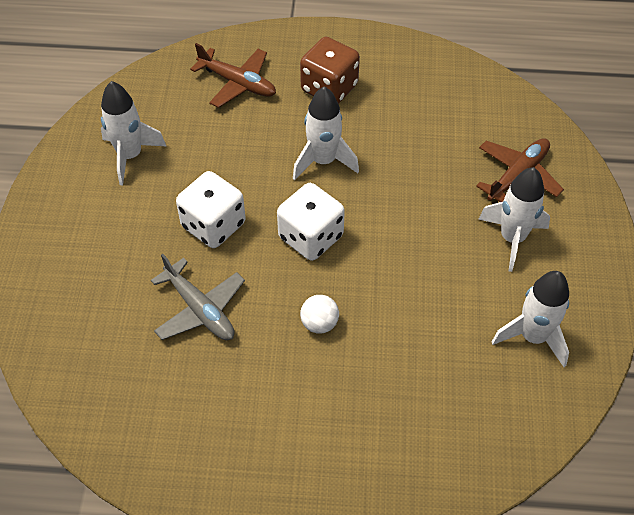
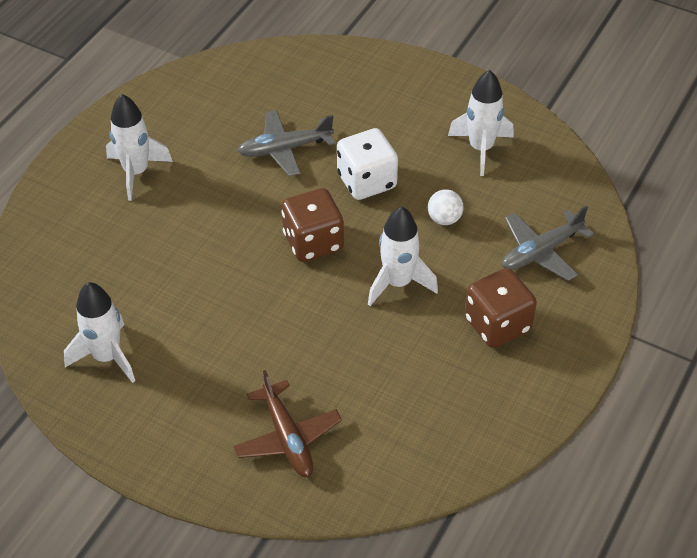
camera: 115 degrees right, 5 degrees down
(238, 83) = (541, 252): brown plane -> grey plane
(311, 237) = (313, 242): white dice -> brown dice
(319, 323) = (221, 217): white ball -> white ball (444, 219)
(512, 238) = (216, 393): white rocket -> white rocket (136, 172)

